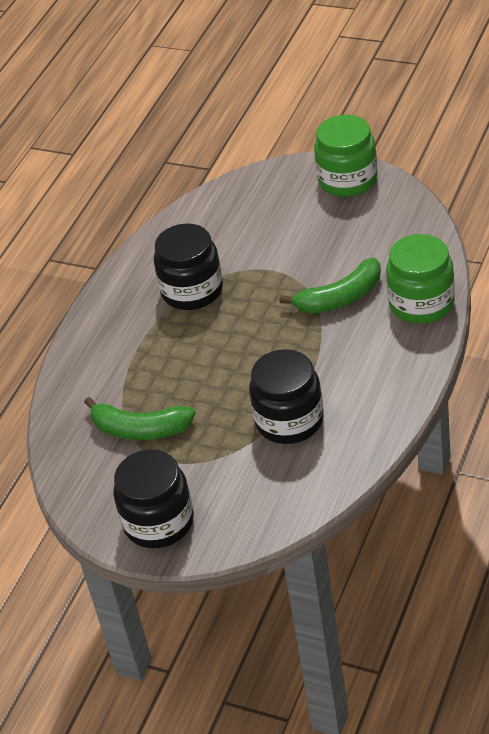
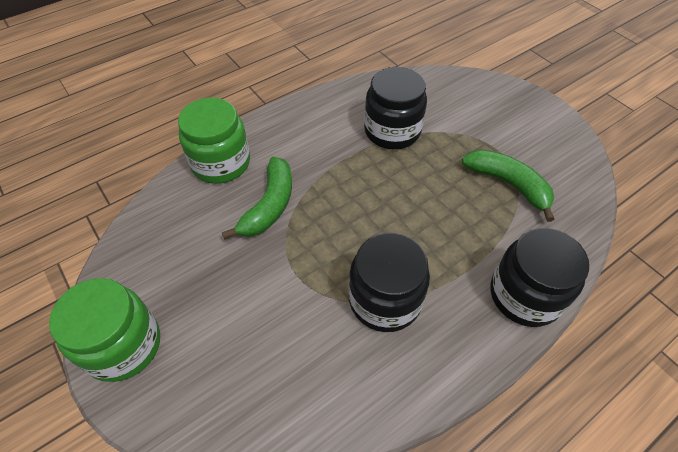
camera: 155 degrees left, 10 degrees up
(158, 522) = (525, 114): black jar -> black jar (525, 295)
(340, 298) = (269, 205): green banana -> green banana turned 105 degrees clockwise

